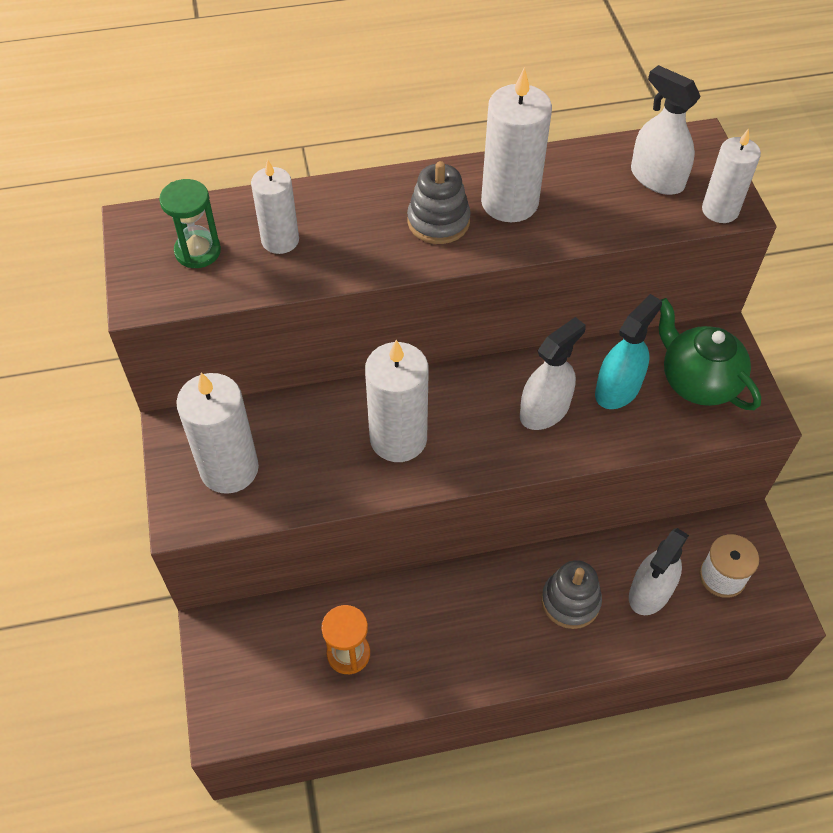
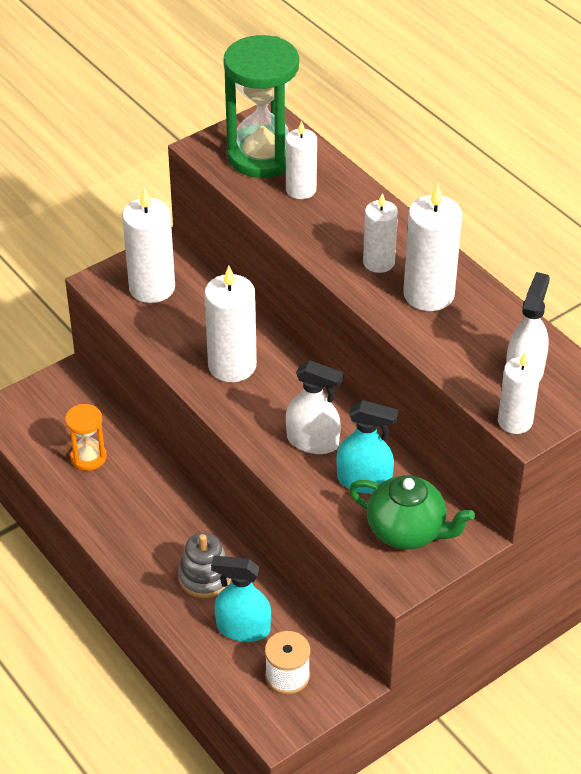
camera: 65 degrees right, 10 degrees down
(198, 251) = (262, 155): green hourglass -> green hourglass, size x1.99
(438, 221) = (378, 262): grey stacking toy -> white candle
(650, 592) = (243, 628): white spray bottle -> turquoise spray bottle
(697, 381) = (407, 531): green teapot -> green teapot turned 90 degrees clockwise

